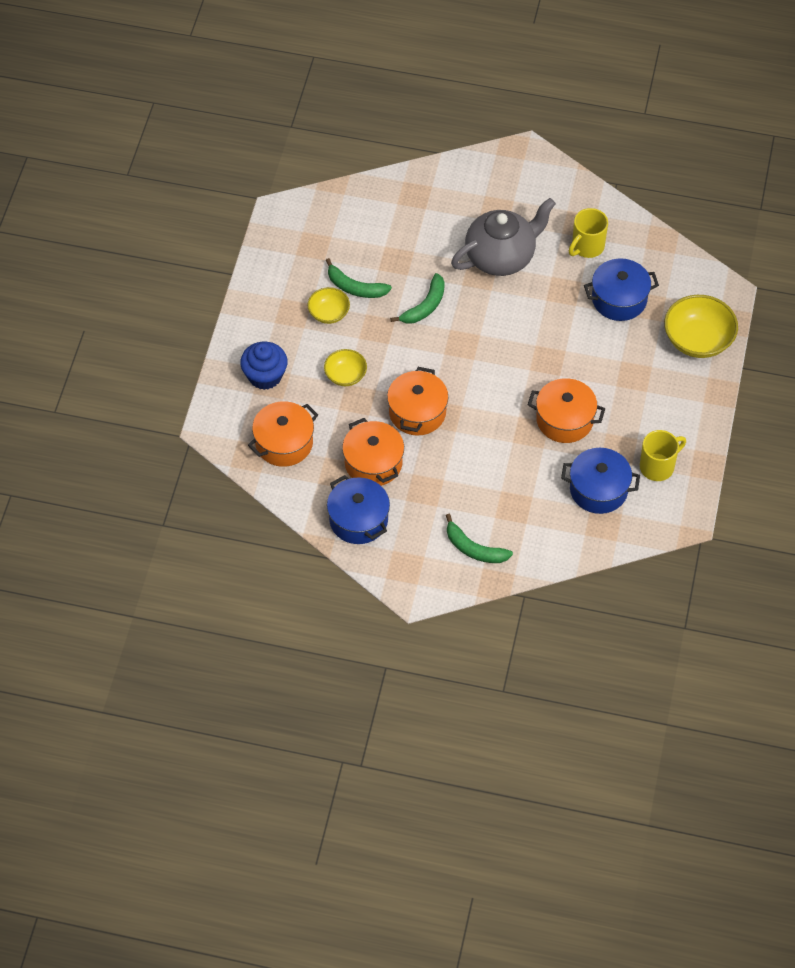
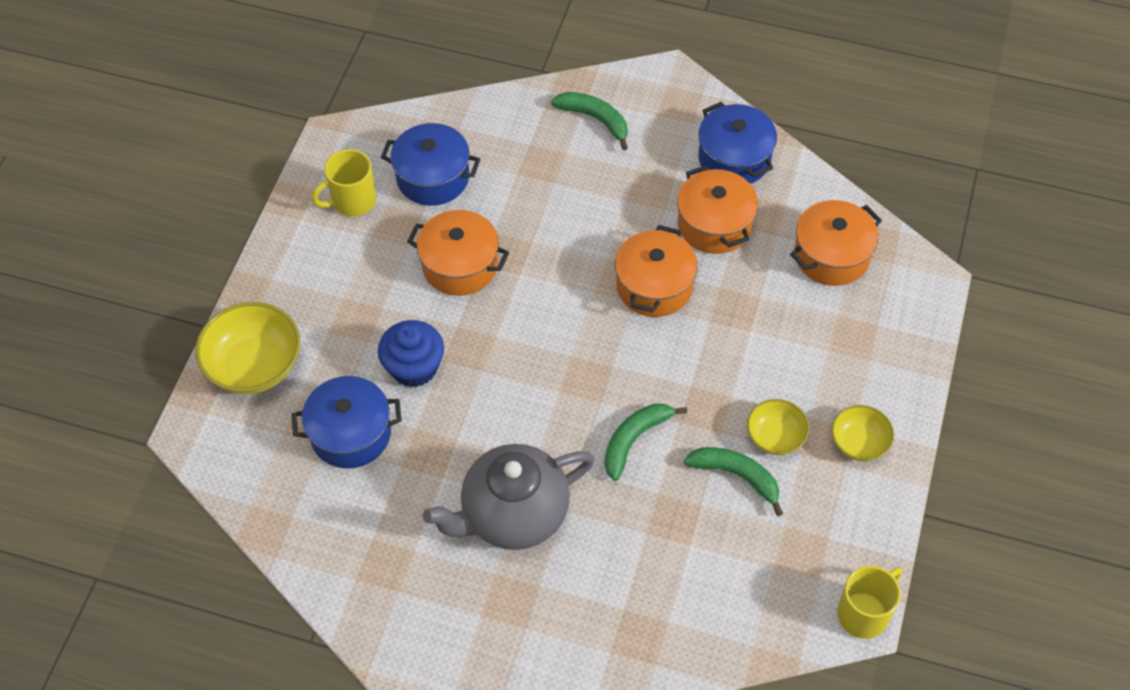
camera: 175 degrees left, 0 degrees up
(265, 376) = (863, 348): blue cupcake -> blue cupcake (414, 367)
(345, 375) = (751, 342): yellow bowl -> yellow bowl (859, 443)
(587, 247) = (380, 523): yellow mug -> yellow mug (864, 613)

